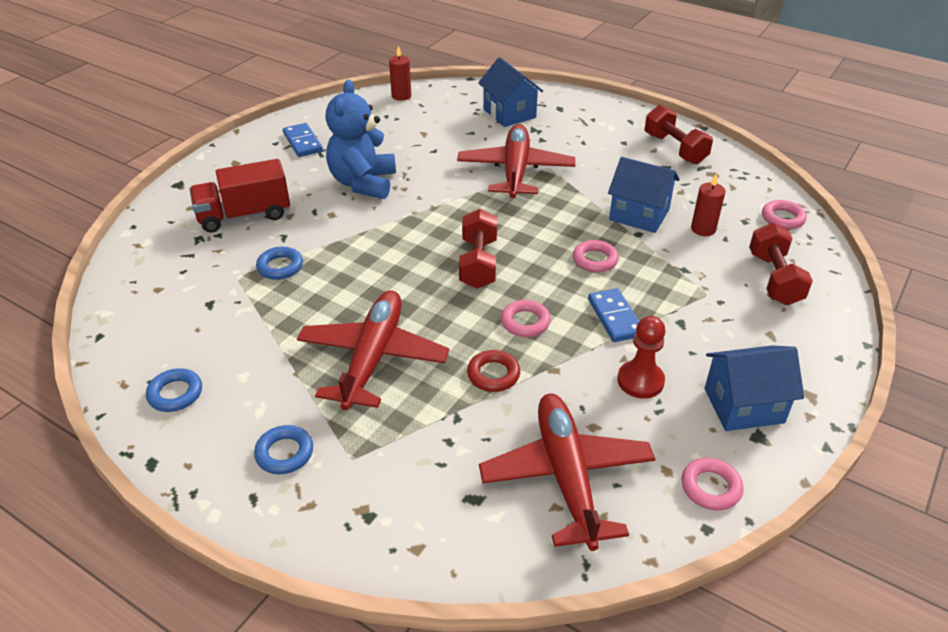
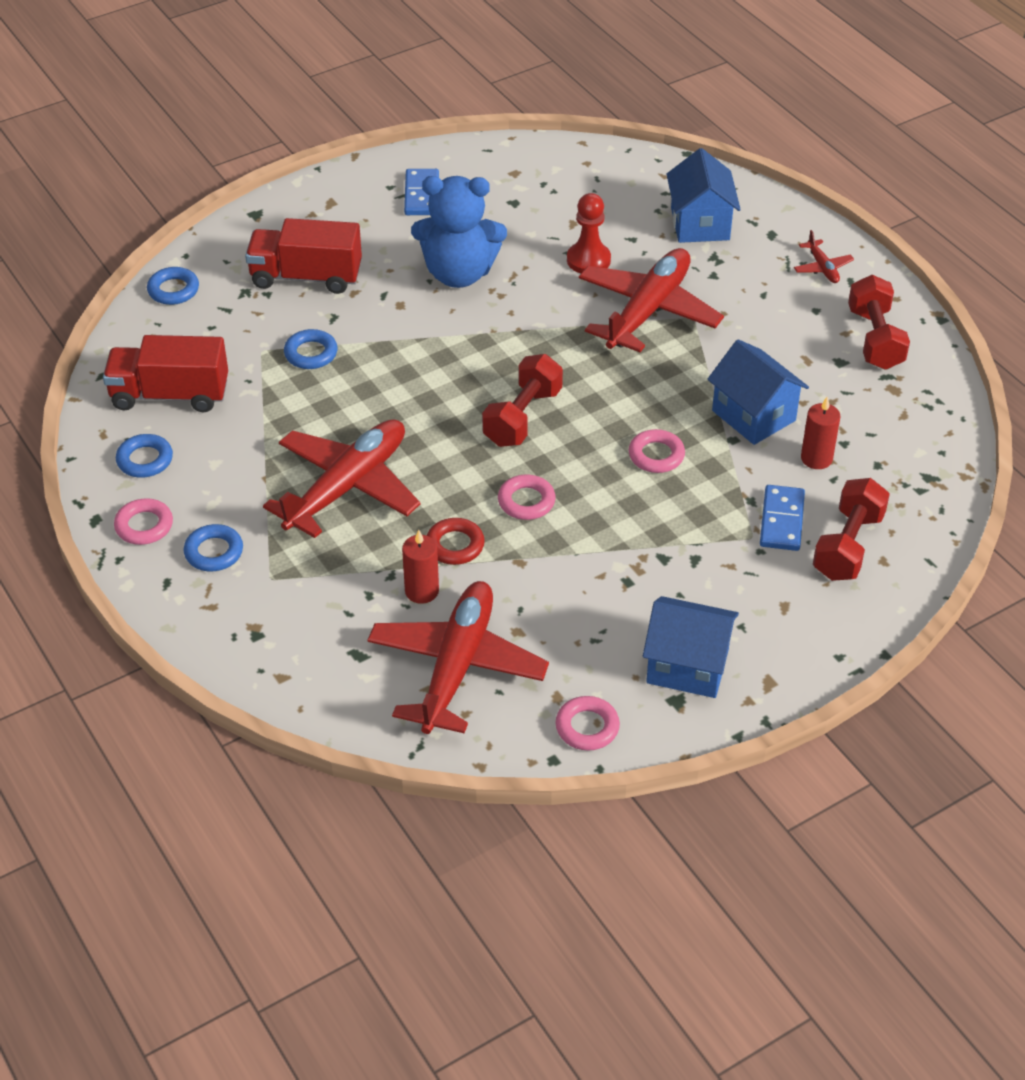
camera: 25 degrees right, 5 degrees up
(135, 253) = (173, 290): none -> blue ring
(172, 333) = (170, 395): none -> red truck
(363, 183) = (459, 273): blue teddy bear -> blue teddy bear turned 120 degrees counterclockwise
(401, 96) = (580, 157): red candle -> red candle (422, 591)
(607, 118) = (822, 268): none -> red plane
(615, 317) = (626, 529): blue domino -> blue domino (781, 520)
(640, 381) = (600, 604): red pawn -> red pawn (588, 260)
(782, 218) = (929, 476): pink ring -> pink ring (144, 526)

